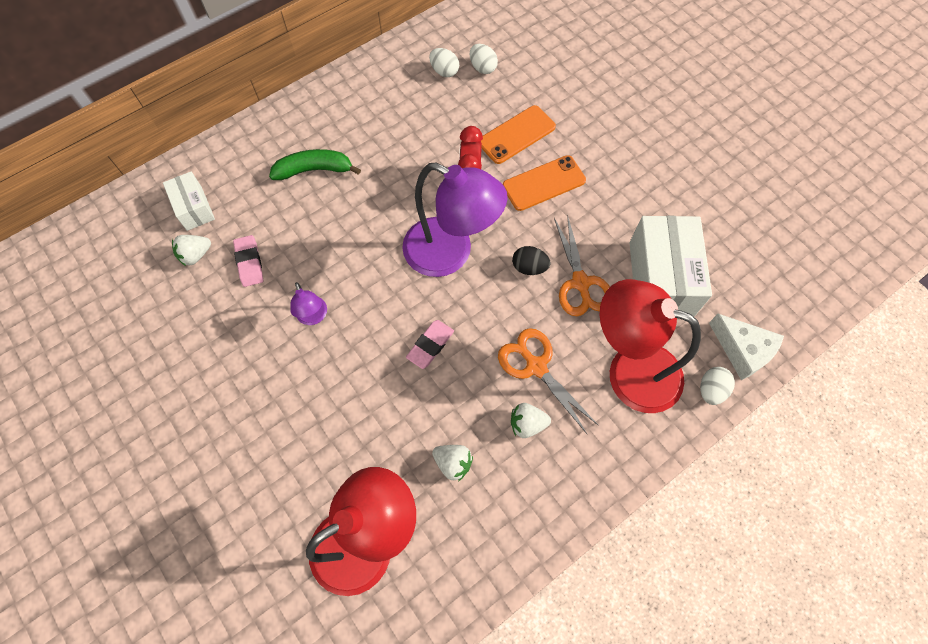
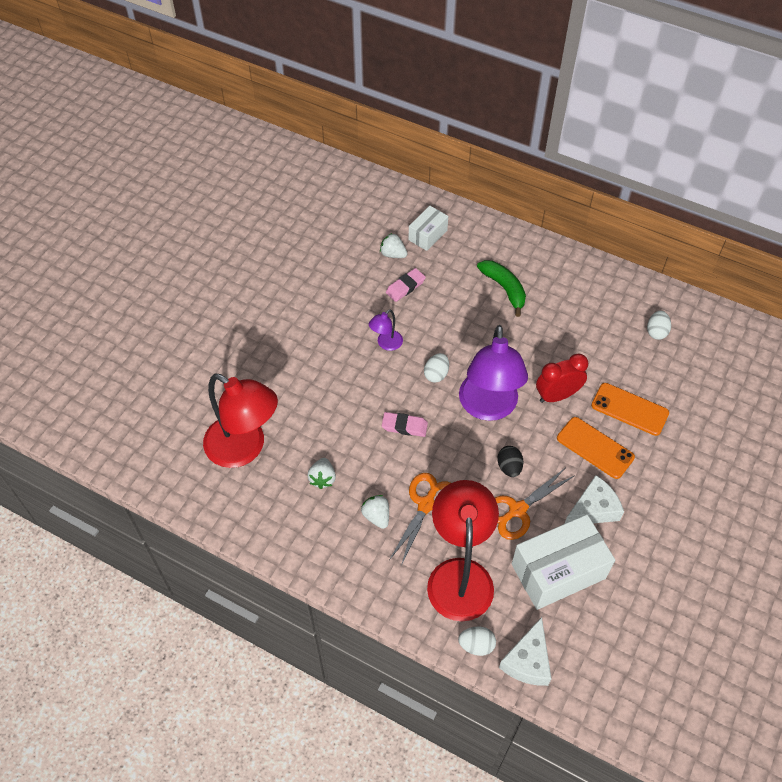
camera: 65 degrees right, 10 degrees down
(482, 68) = (680, 357): white egg -> white egg (436, 374)
(608, 217) = (593, 509): none -> white cheese

